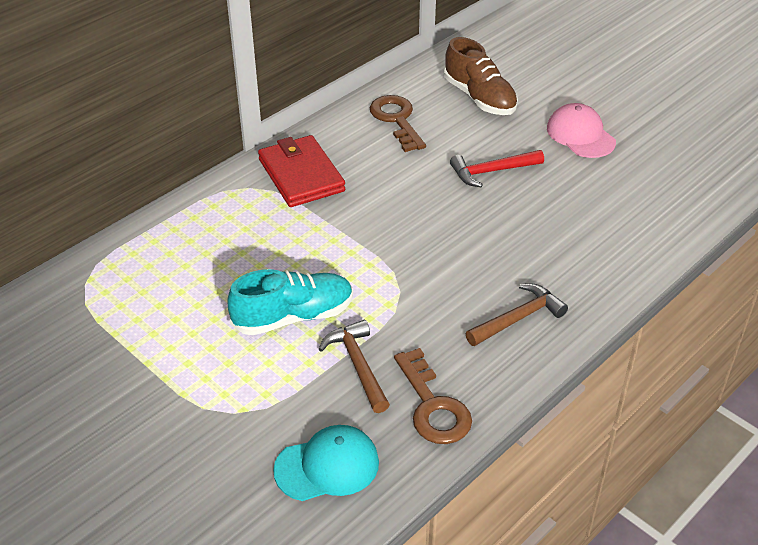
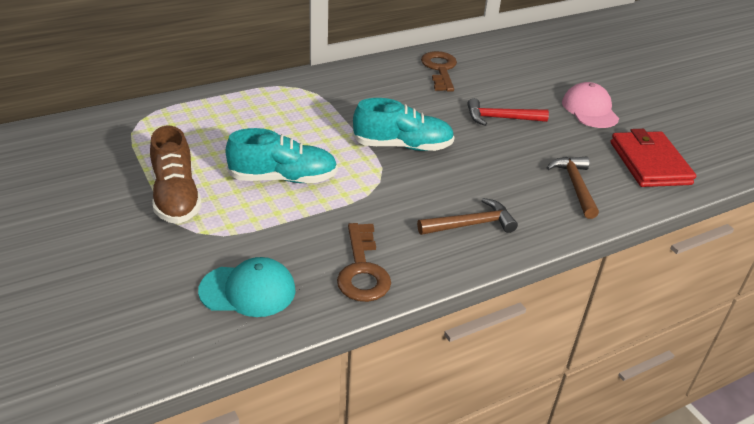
camera: 15 degrees right, 5 degrees down
(301, 175) = (344, 88): red wallet -> red wallet (649, 163)
(358, 365) = (316, 224): brown hammer -> brown hammer (575, 186)
(403, 237) = (402, 146): none -> turquoise shoe
(479, 98) = (515, 69): brown shoe -> brown shoe (176, 197)

